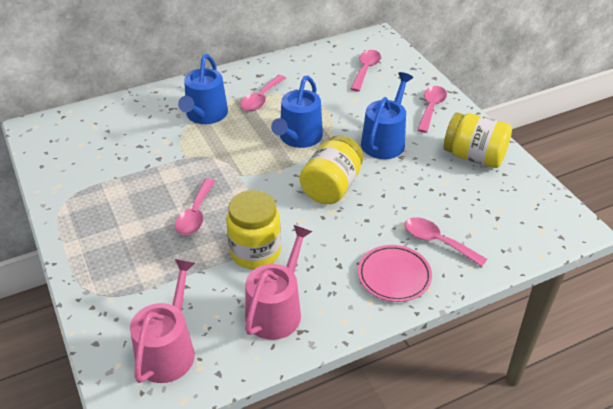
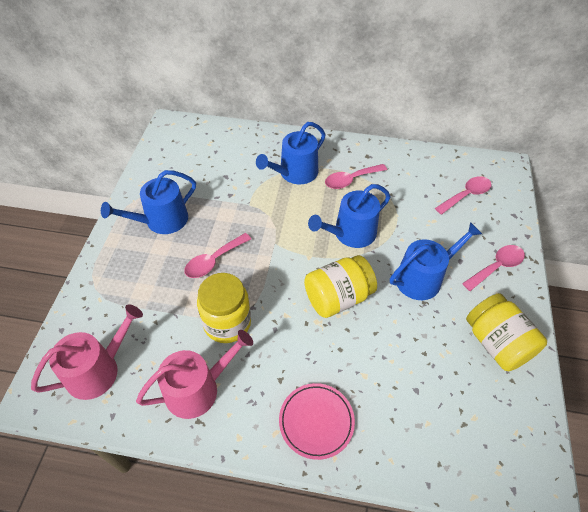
camera: 35 degrees right, 10 degrees up
(109, 209) = (161, 221): none -> blue watering can
(437, 242) = (384, 412): pink spoon -> none

